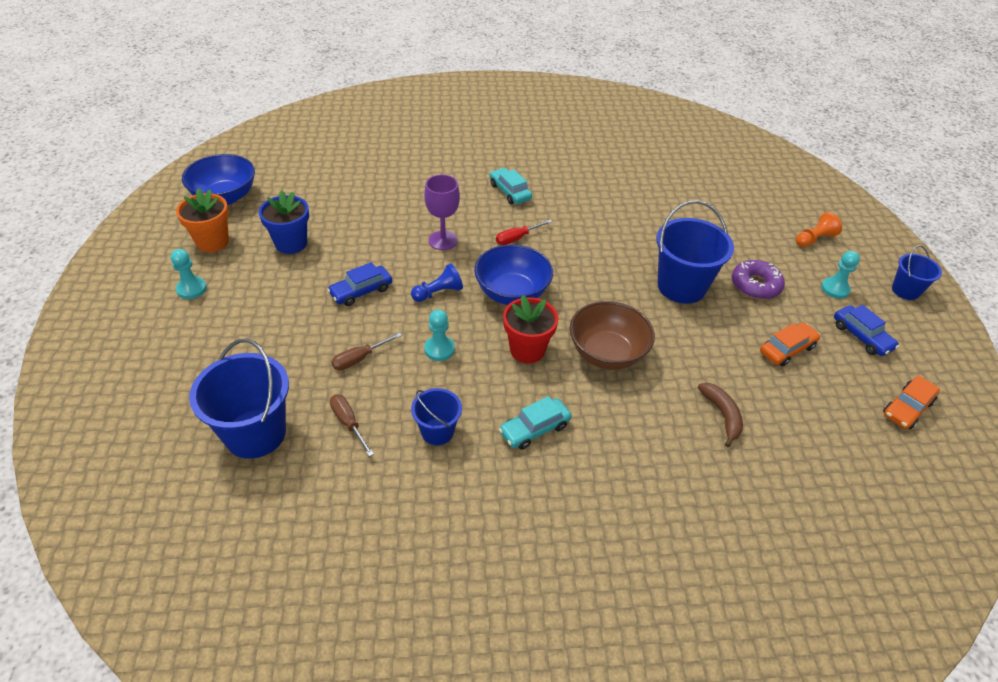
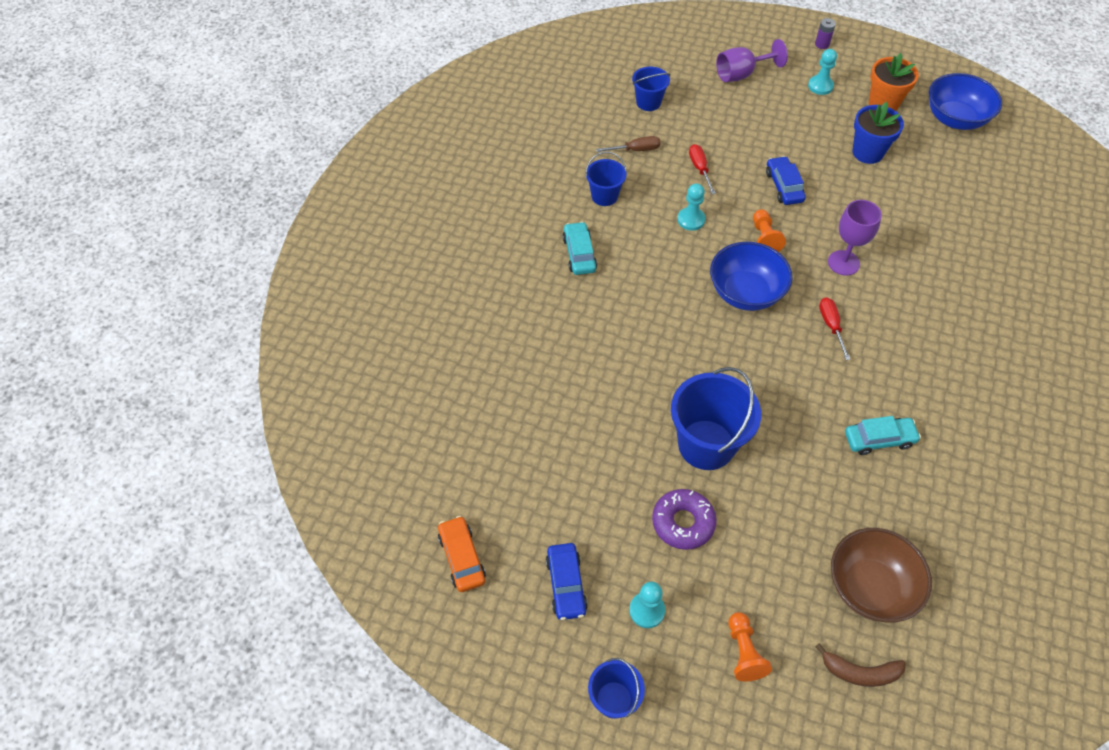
camera: 115 degrees right, 10 degrees up
(112, 298) = (822, 44): none -> purple battery
(181, 356) = (741, 74): none -> purple goblet
(255, 433) = (648, 102): blue bucket -> blue bucket, size x0.55
(359, 359) = (699, 168): brown screwdriver -> red screwdriver
(438, 293) = (764, 238): blue pawn -> orange pawn
(510, 192) = (921, 348): turquoise car -> turquoise car (879, 439)
(527, 350) = (666, 279): red flower pot -> none
(607, 353) = (638, 336): brown bowl -> brown bowl (870, 587)
(722, 415) = (531, 390): brown banana -> brown banana (860, 672)
(787, 349) = (580, 494): orange car -> none
(861, 336) = (566, 585): blue car -> blue car turned 90 degrees counterclockwise

